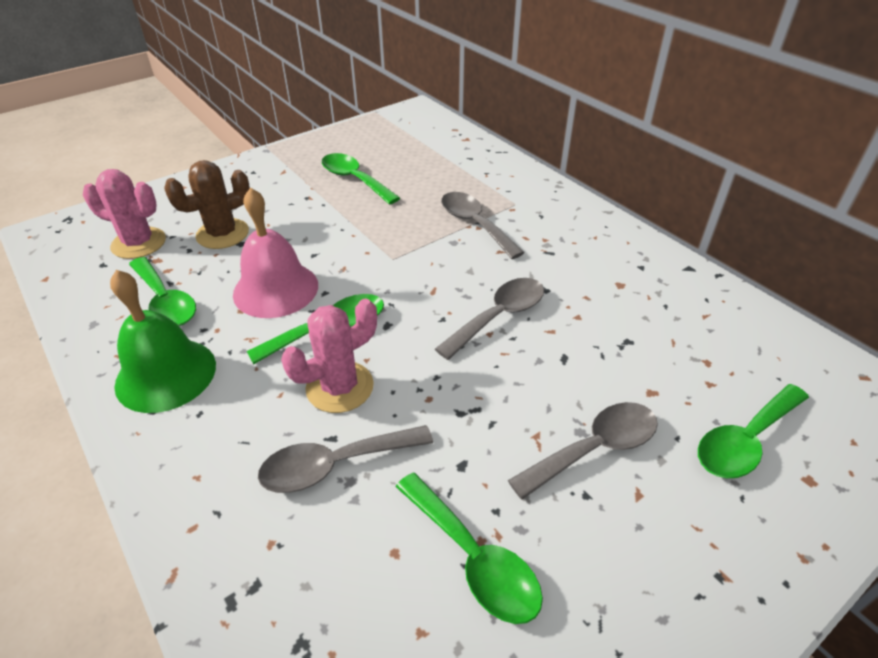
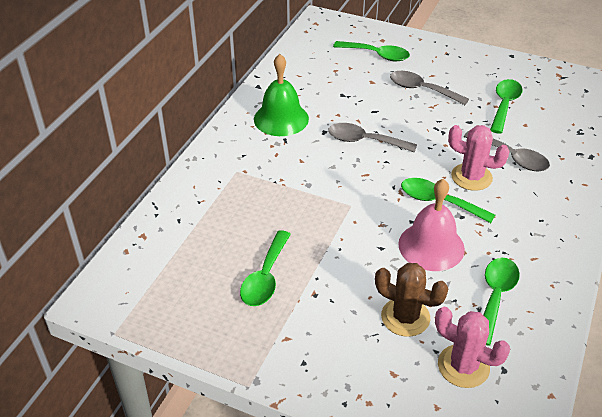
camera: 120 degrees left, 0 degrees up
(139, 243) = (463, 366): pink cactus -> pink cactus turned 45 degrees counterclockwise
(166, 374) = (538, 251): green bell -> green bell (281, 119)
(475, 224) = (279, 182): grey spoon -> none

